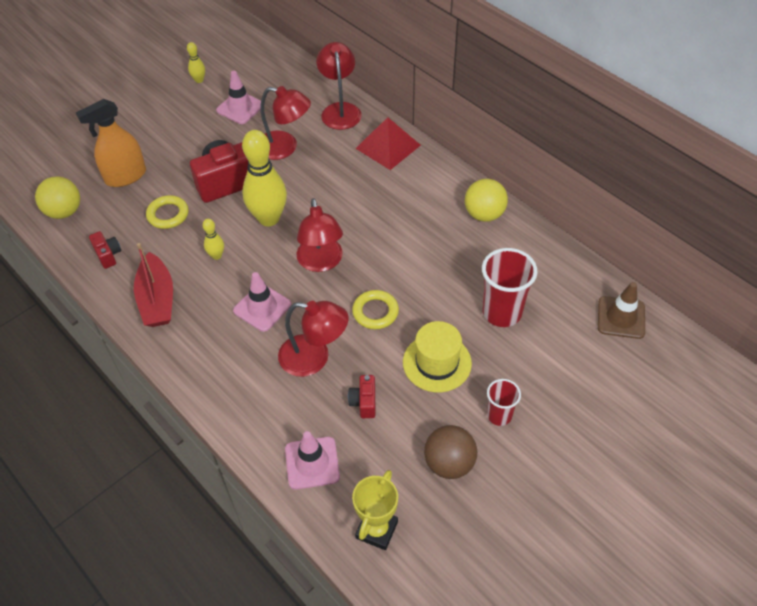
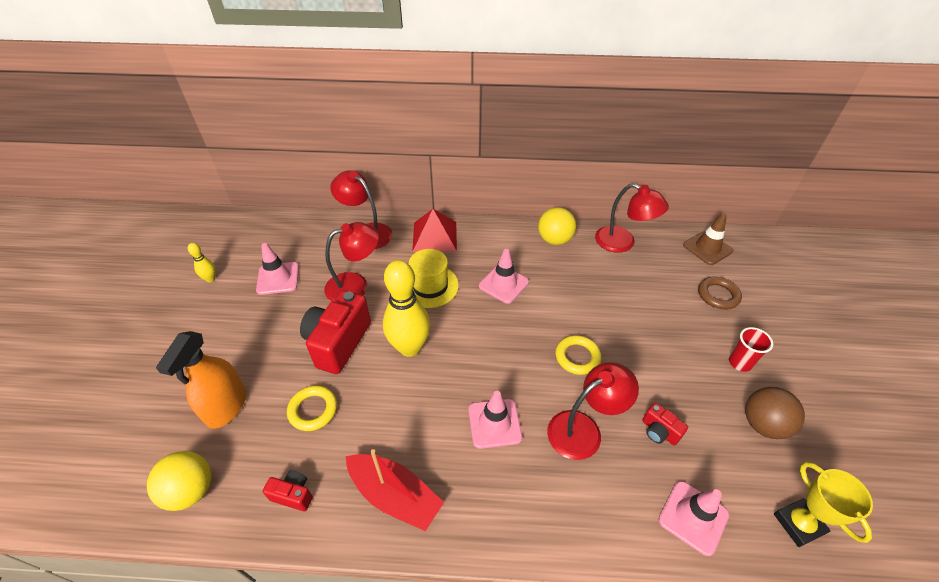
camera: 45 degrees left, 5 degrees down
(216, 256) = (402, 411): yellow bowling pin -> none
(321, 262) = (493, 351): red lamp -> red lamp (622, 243)
(392, 221) = (503, 284): none -> pink traffic cone
(437, 363) = (660, 359): yellow hat -> yellow hat (430, 286)
(502, 312) = (648, 294): red cup -> none
(565, 359) = (718, 295): none -> brown ring

